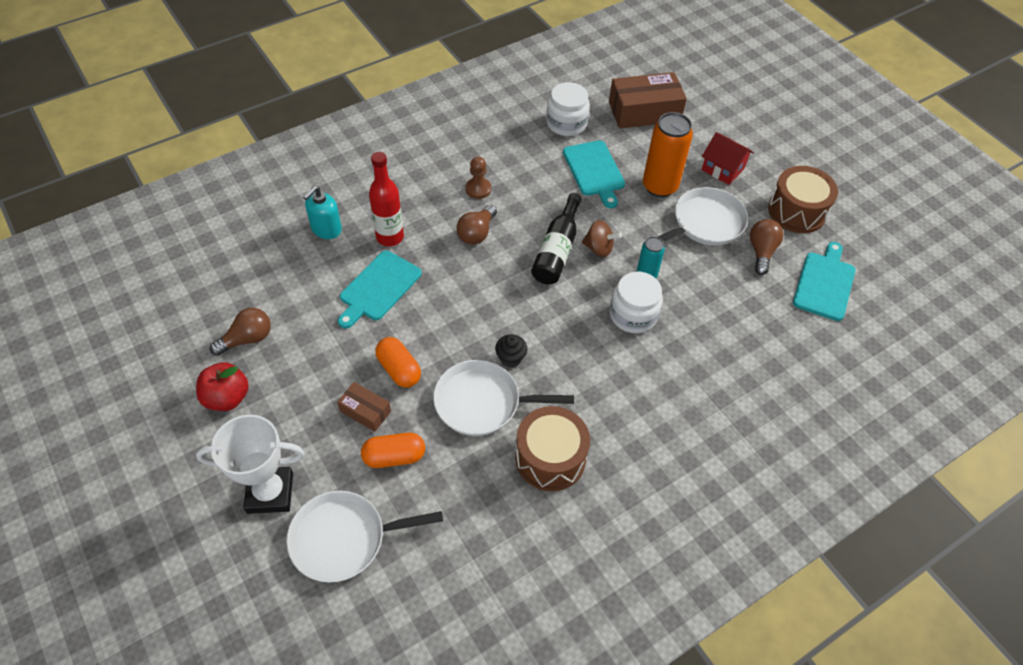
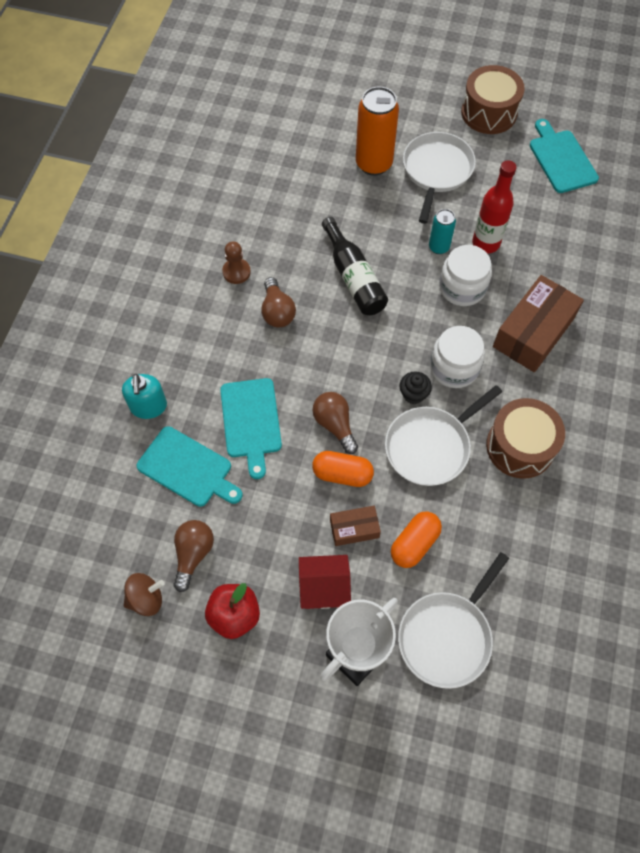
camera: 40 degrees left, 10 degrees up
(390, 237) = (211, 371): red bottle -> red bottle (485, 243)
(566, 123) = (244, 159): white jar -> white jar (454, 367)
(594, 171) = (311, 186): turquoise cutting board -> turquoise cutting board (188, 468)
(599, 248) = (383, 252): brown spinning top -> brown spinning top (146, 599)
(644, 111) = (295, 103): brown box -> brown box (533, 332)
(723, 169) = (404, 114): red house -> red house (324, 587)
(761, 252) = (497, 165): brown light bulb -> brown light bulb (335, 425)

